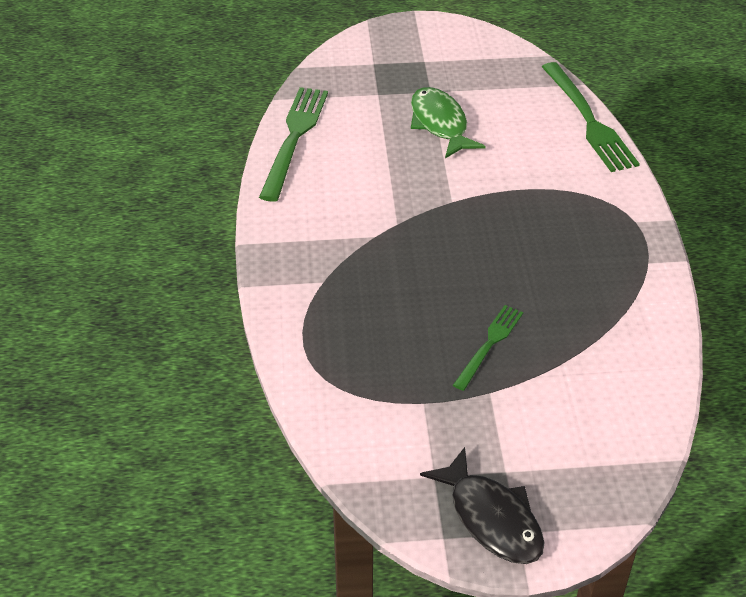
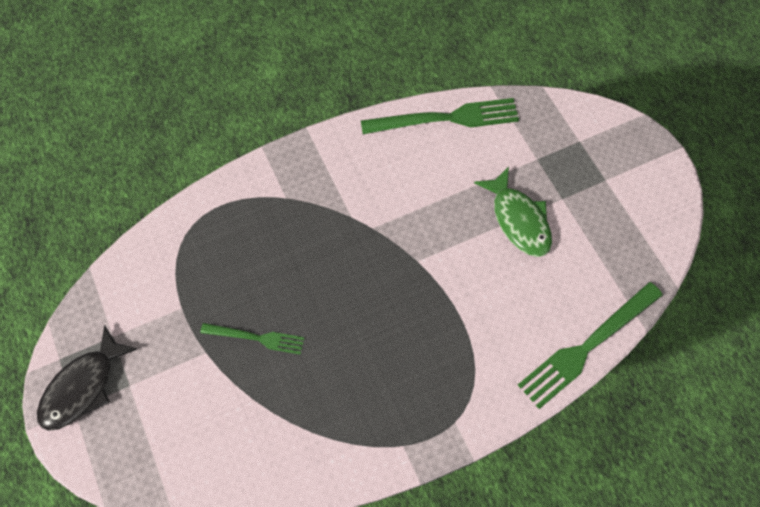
camera: 70 degrees right, 20 degrees up
(440, 124) = (518, 220): green fish -> green fish turned 105 degrees clockwise

